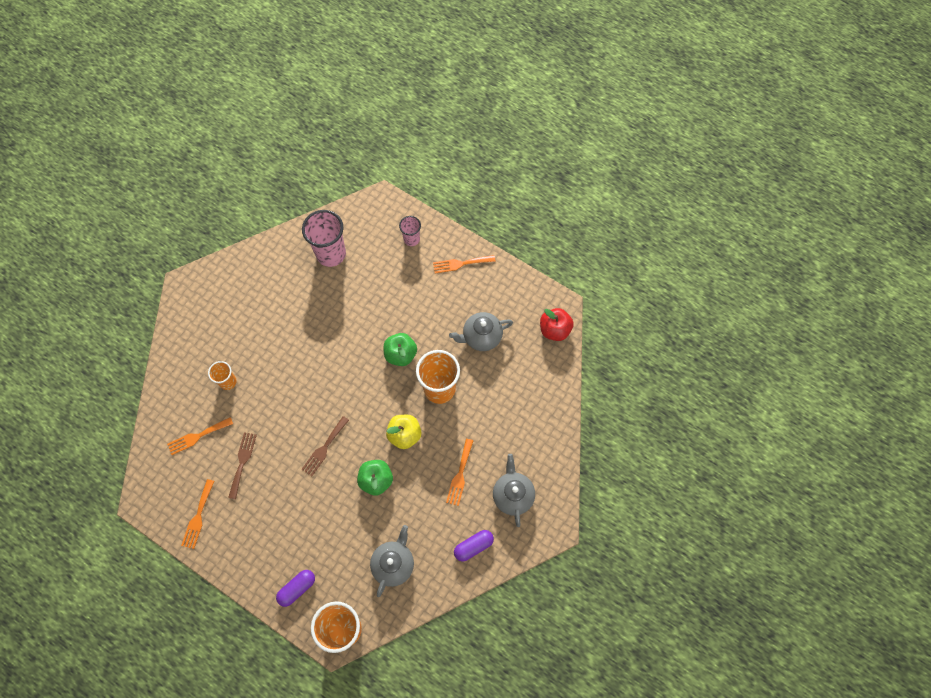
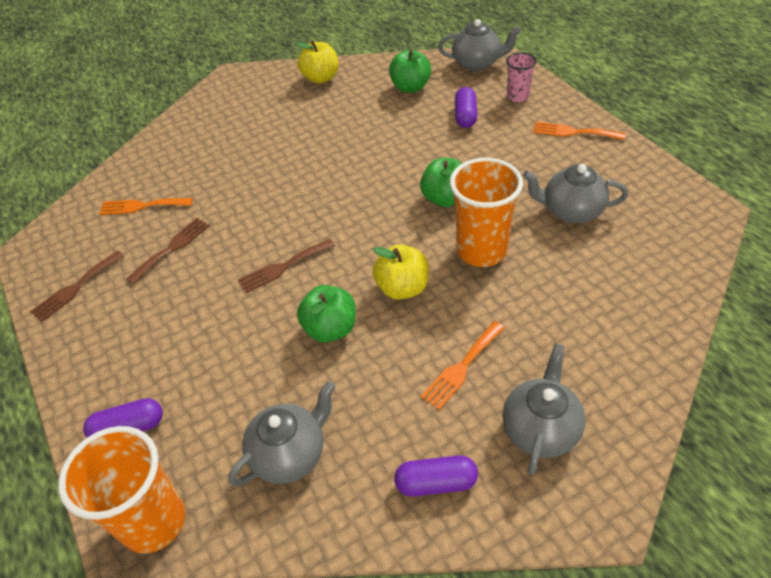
camera: 30 degrees right, 20 degrees down
(198, 516) = (75, 288): orange fork -> brown fork
(228, 382) = (215, 166): orange cup -> none
(257, 265) = (321, 78): none -> yellow apple
(331, 254) = (410, 87): pink cup -> green apple
(369, 211) = (477, 64): none -> grey teapot
(383, 271) = (465, 116): none -> purple capsule
(554, 330) = (692, 233): red apple -> none

